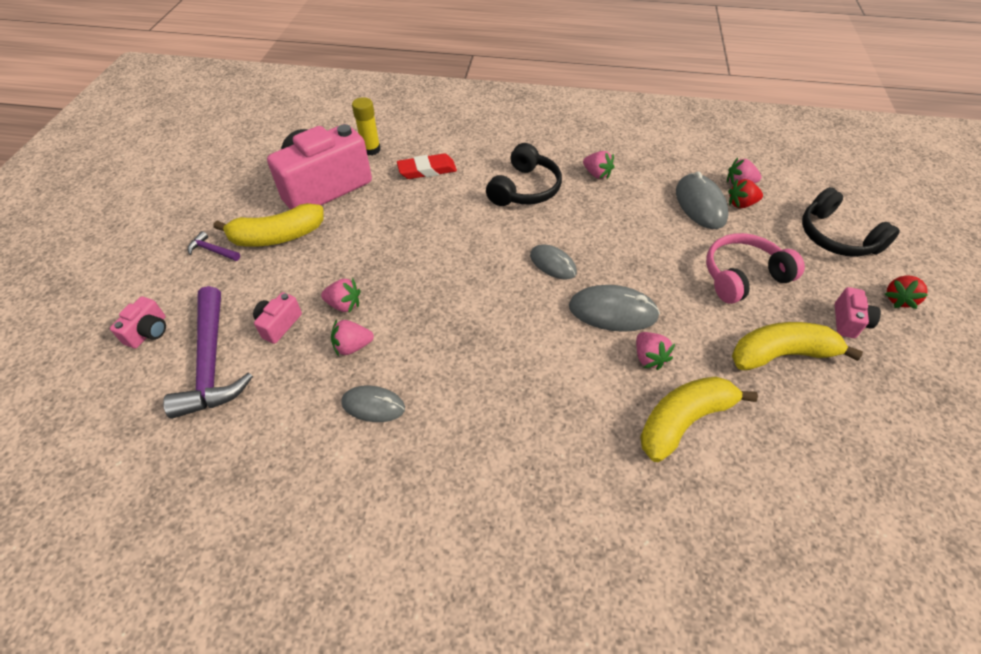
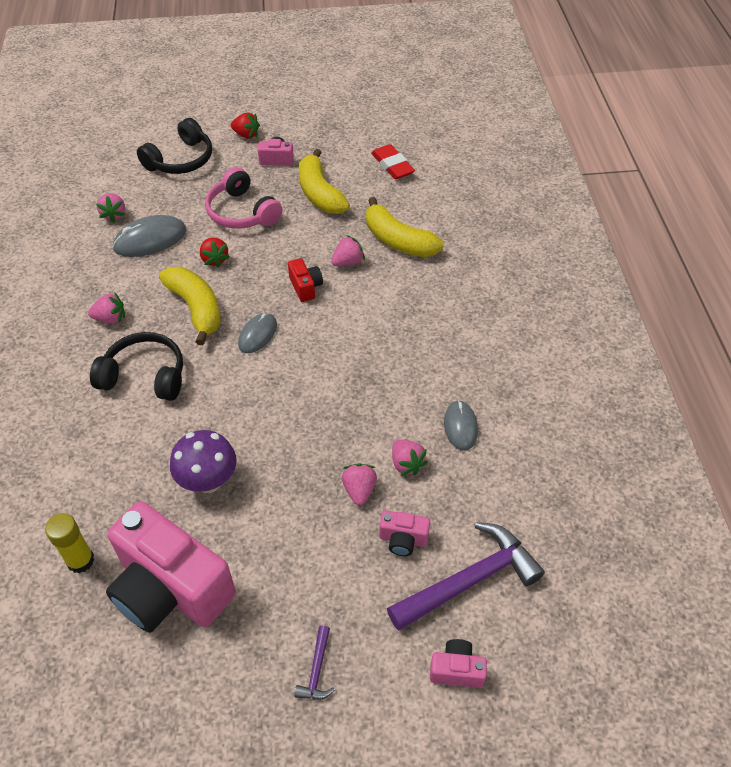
camera: 105 degrees left, 0 degrees up
(277, 236) = (275, 603): yellow banana -> yellow banana (196, 309)
(402, 214) = (208, 481): none -> purple mushroom
(427, 170) = (120, 480): red eraser -> red eraser (392, 165)
(597, 174) = (110, 319): pink strawberry -> pink strawberry turned 60 degrees clockwise
(613, 311) = (305, 287): grey mouse -> red camera
(741, 204) = (145, 213): red strawberry -> red strawberry (214, 259)

